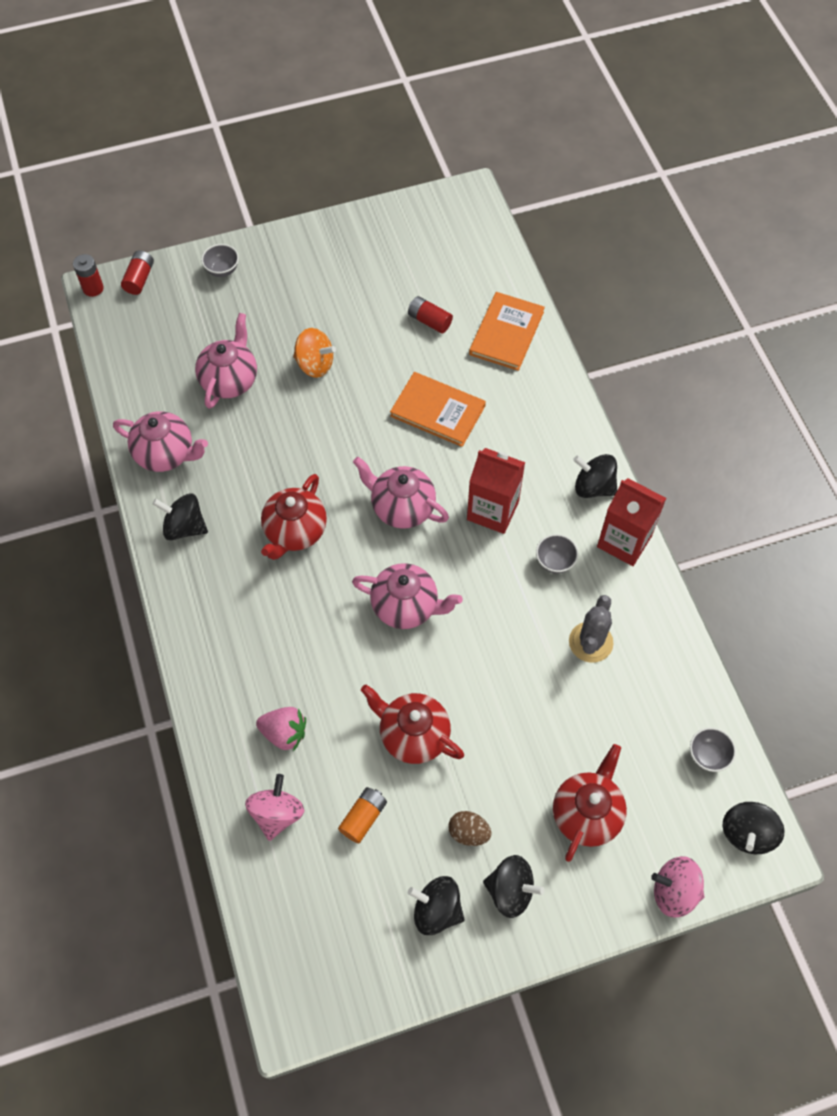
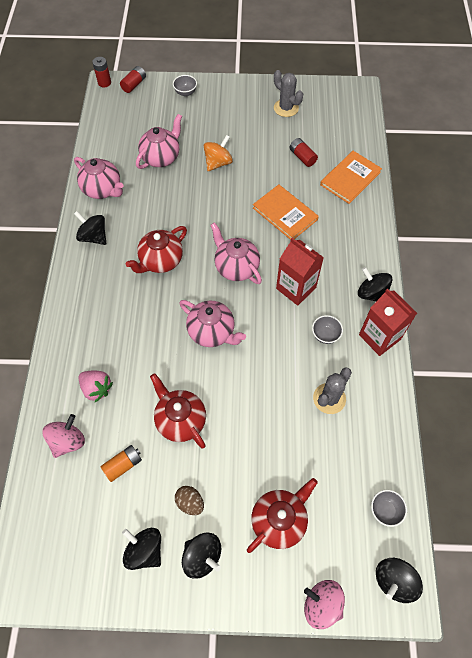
camera: 20 degrees right, 0 degrees up
(315, 364) = (218, 163): orange spinning top -> orange spinning top turned 90 degrees counterclockwise
(377, 253) = (286, 108): none -> grey cactus

